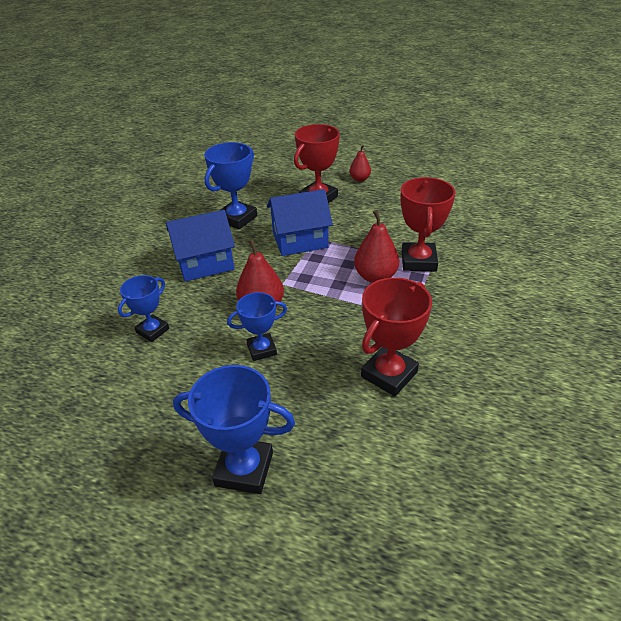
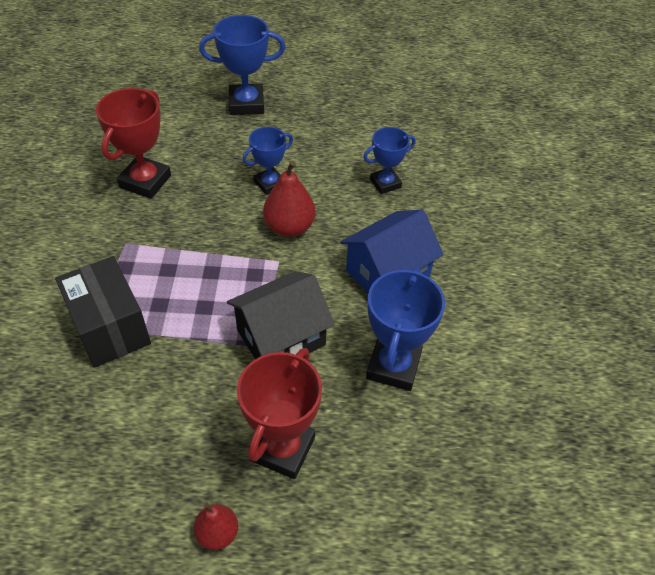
camera: 160 degrees right, 10 degrees up
(152, 330) = (385, 183): blue trophy -> blue trophy turned 45 degrees clockwise
(300, 240) = (281, 337): blue house -> black house
(375, 277) = (166, 291): red pear -> none
(418, 261) = (110, 328): red trophy -> black box

